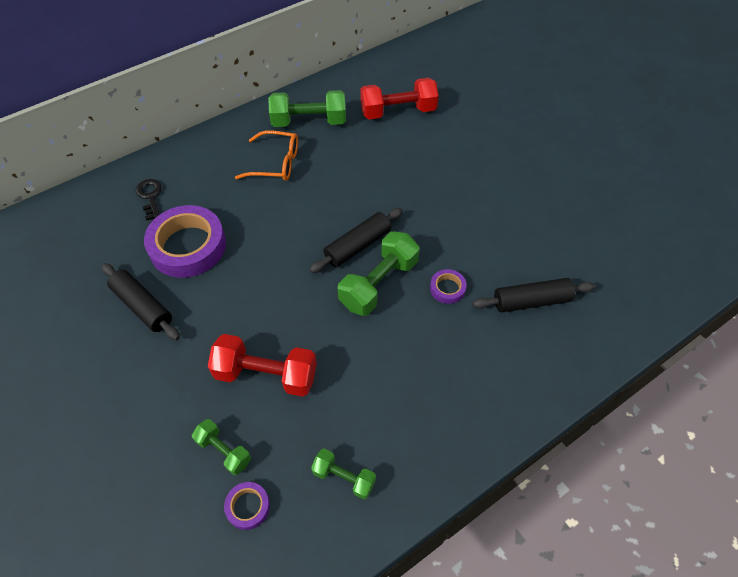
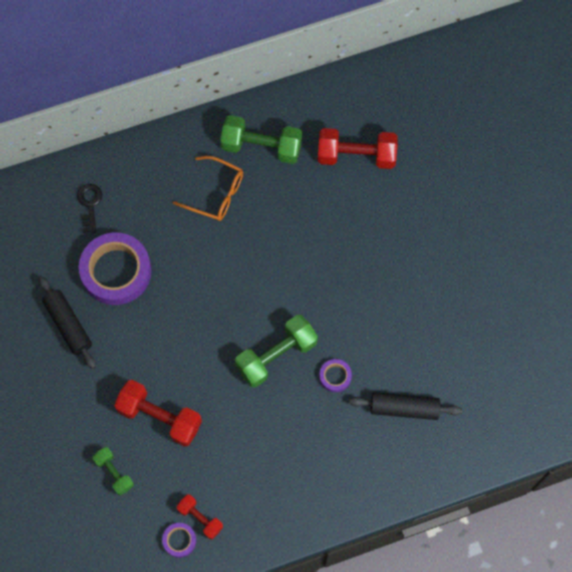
camera: 15 degrees right, 15 degrees up
(248, 507) = (124, 520): purple tape -> purple tape (179, 540)
(344, 477) = (200, 518): green dumbbell -> red dumbbell
(357, 246) = (268, 311): black rolling pin -> none

